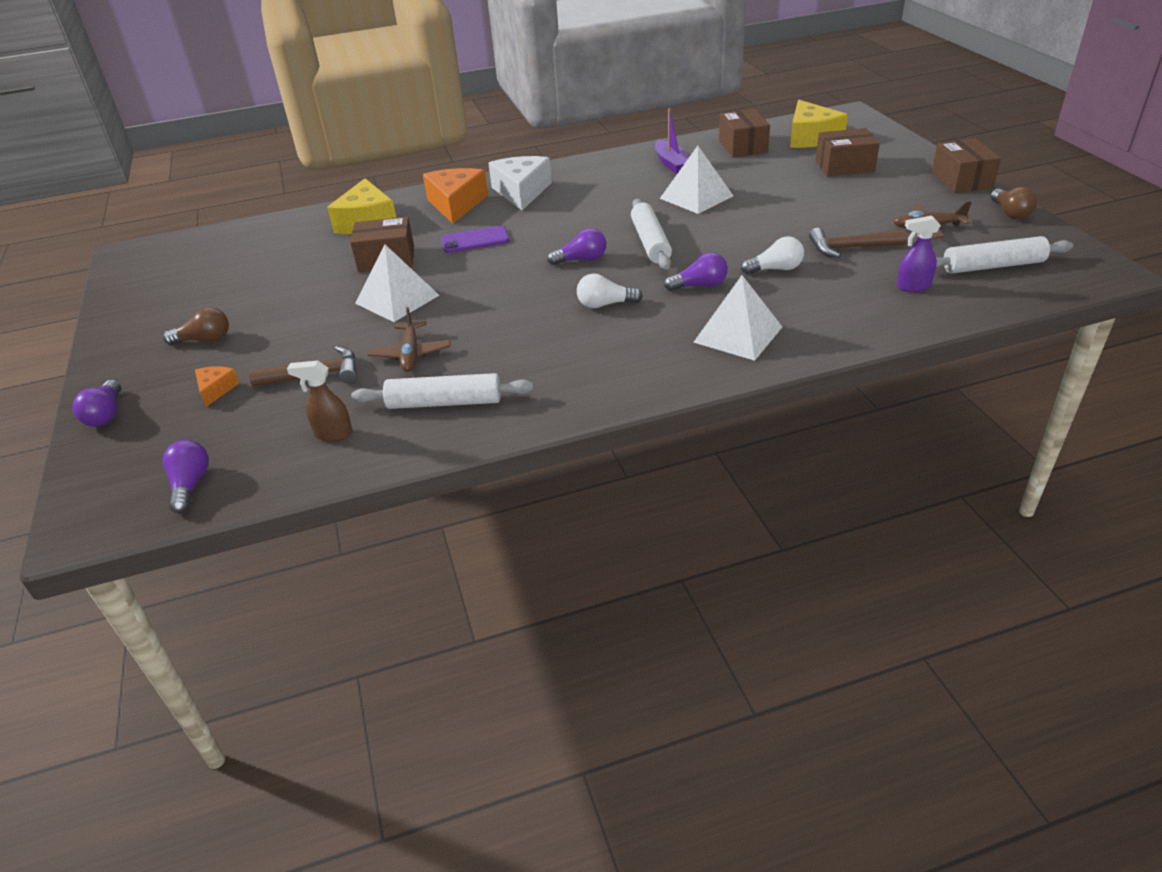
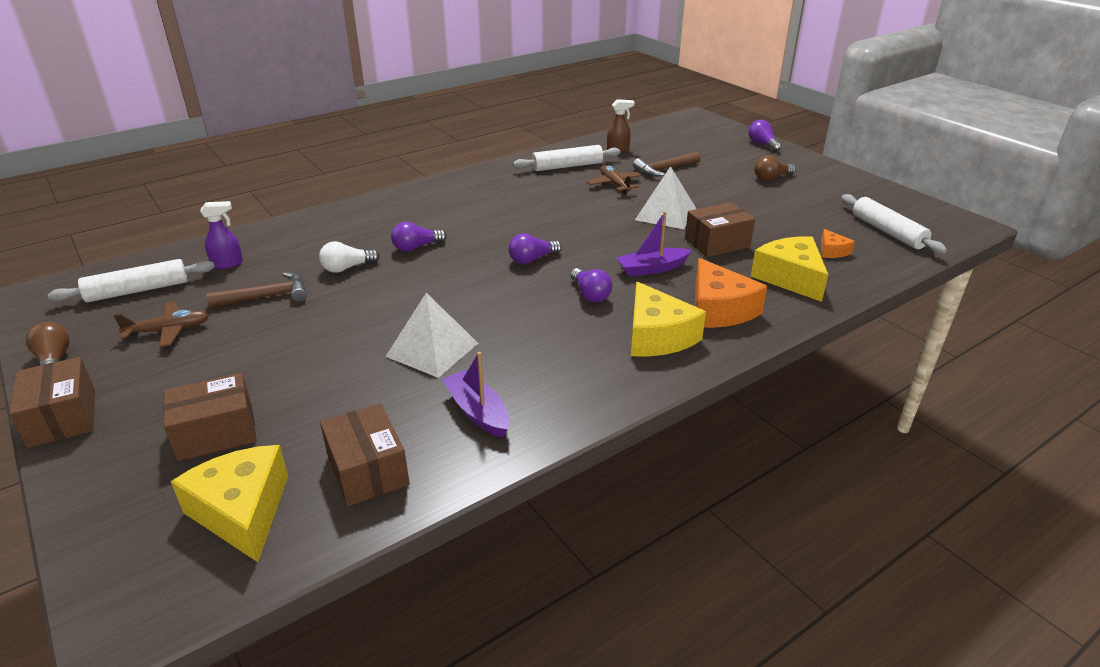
camera: 160 degrees right, 5 degrees down
(190, 485) = (667, 129): purple light bulb -> purple light bulb (590, 294)
(216, 390) = (717, 158): orange cheese -> orange cheese (832, 251)
(475, 240) = (652, 268): purple phone -> purple boat
(521, 192) = (657, 336): white cheese -> yellow cheese
(605, 304) = (492, 226): white light bulb -> none
(650, 242) = (471, 283): white rolling pin -> white rolling pin (887, 232)
(738, 334) = (384, 216): white pyramid -> none

